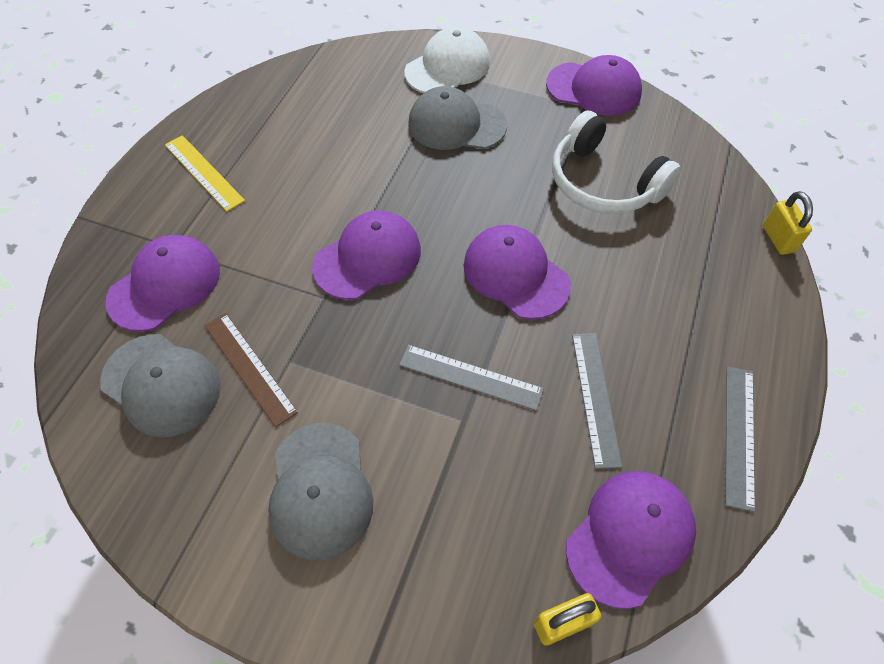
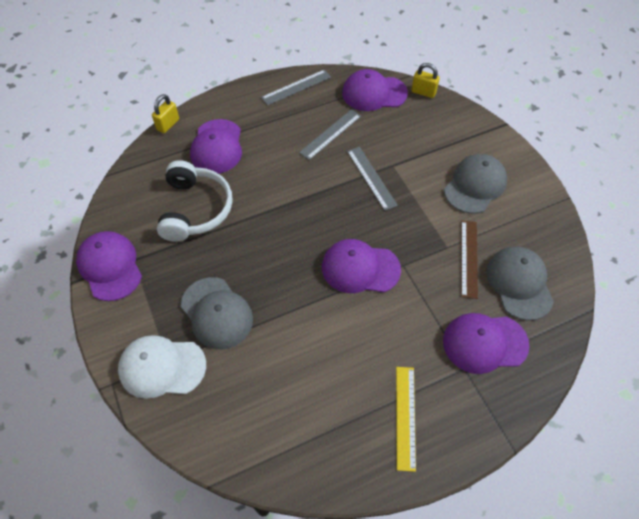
camera: 135 degrees left, 0 degrees up
(515, 274) = (299, 202): purple cap -> purple cap (217, 147)

